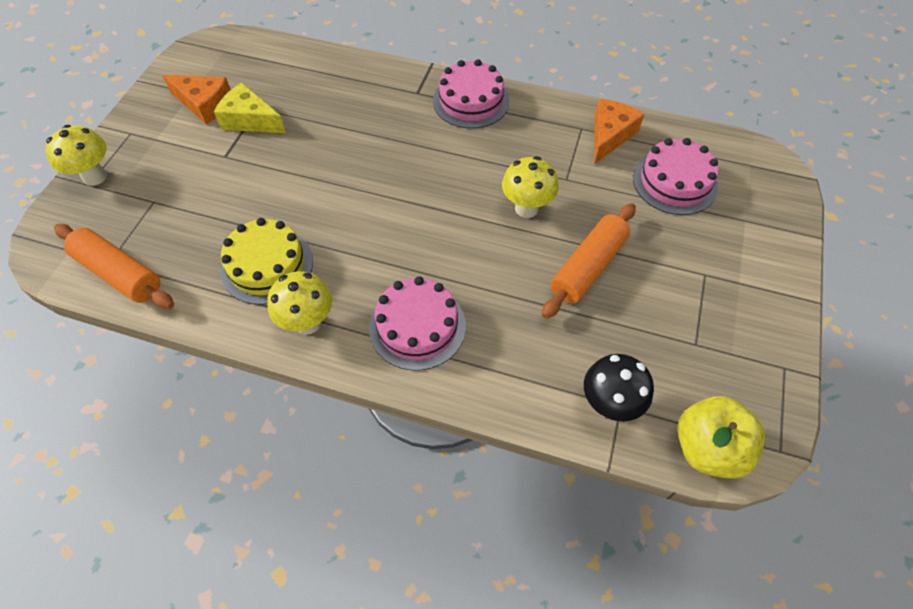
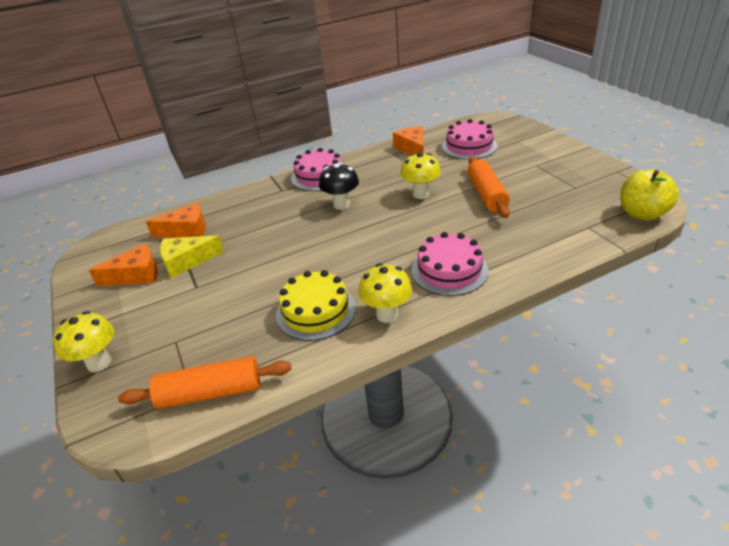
camera: 40 degrees left, 20 degrees down
(290, 81) = (187, 230): none -> orange cheese
(609, 404) = (583, 230): black mushroom -> black mushroom (341, 204)

